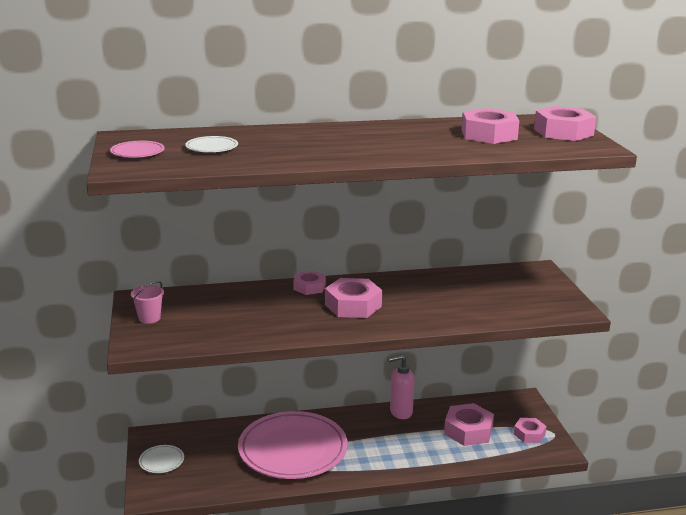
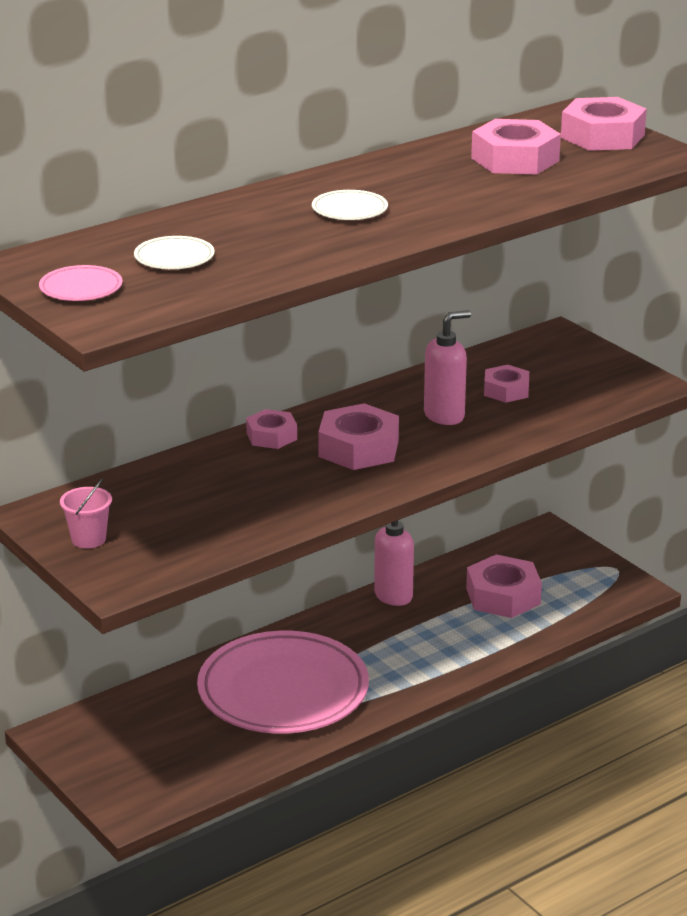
camera: 25 degrees left, 5 degrees up
(161, 461) = (105, 762): white plate -> white plate (349, 210)
(423, 299) = (444, 416): none -> pink soap dispenser
(529, 434) = (585, 578): pink nut -> pink nut (506, 390)

